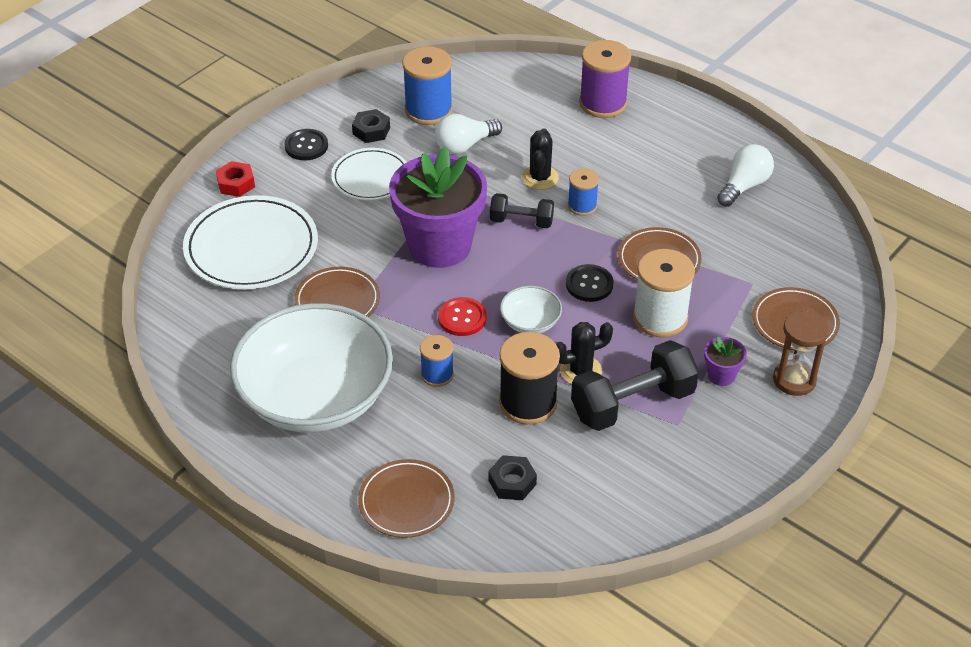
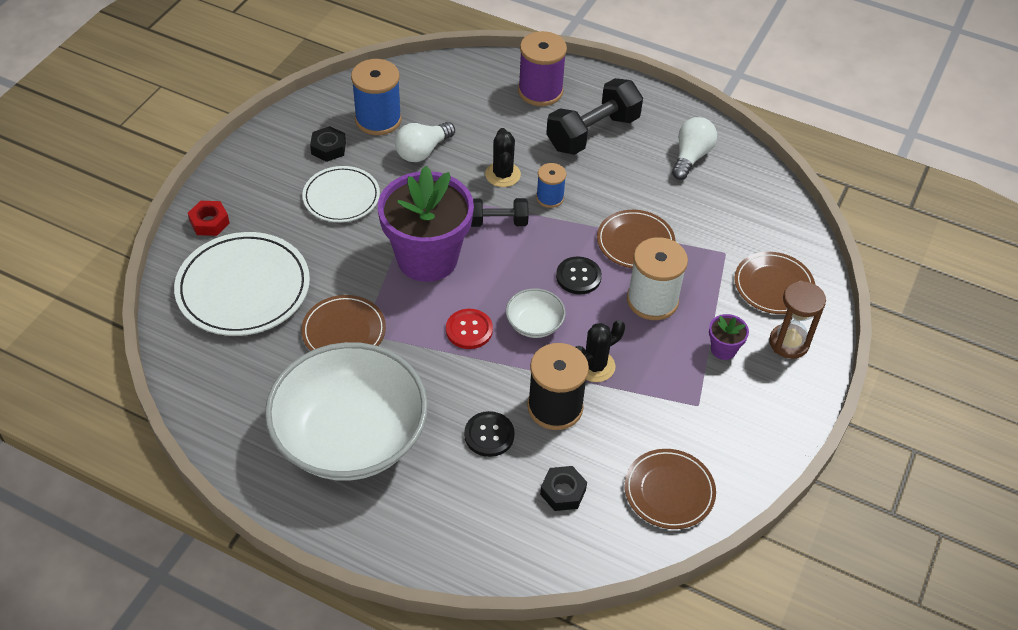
camera: 15 degrees left, 5 degrees up
(306, 146) = (269, 173): black button -> black button (489, 435)
(406, 501) = (468, 530): brown plate -> brown plate (669, 491)
(437, 374) = (461, 392): blue spool -> none
(632, 404) = (651, 391): black dumbbell -> black dumbbell (593, 133)

